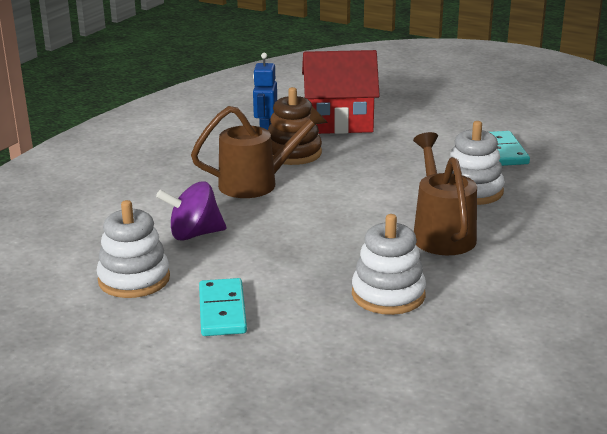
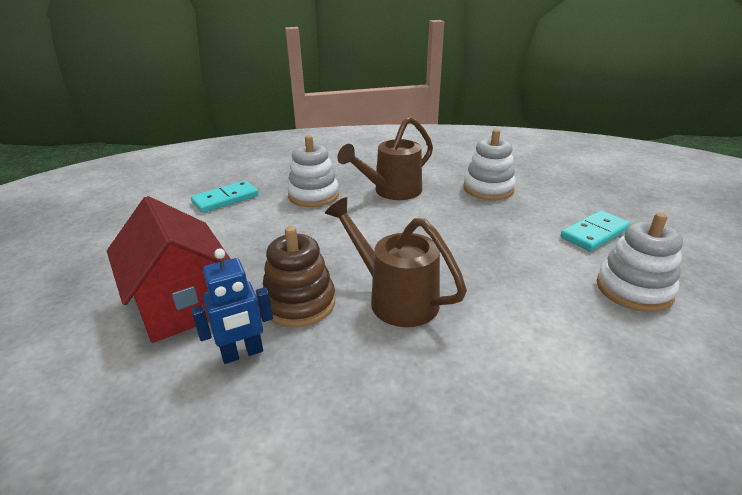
camera: 120 degrees left, 5 degrees up
(194, 234) = (530, 292): purple spinning top -> none

